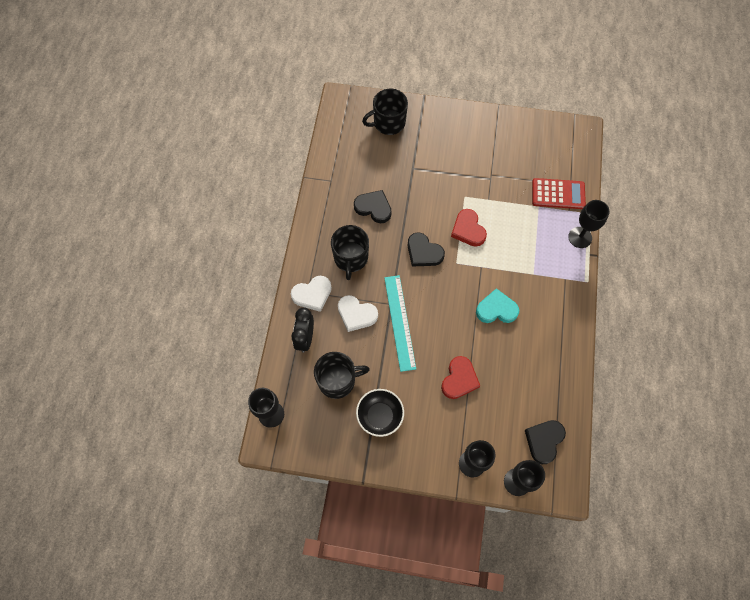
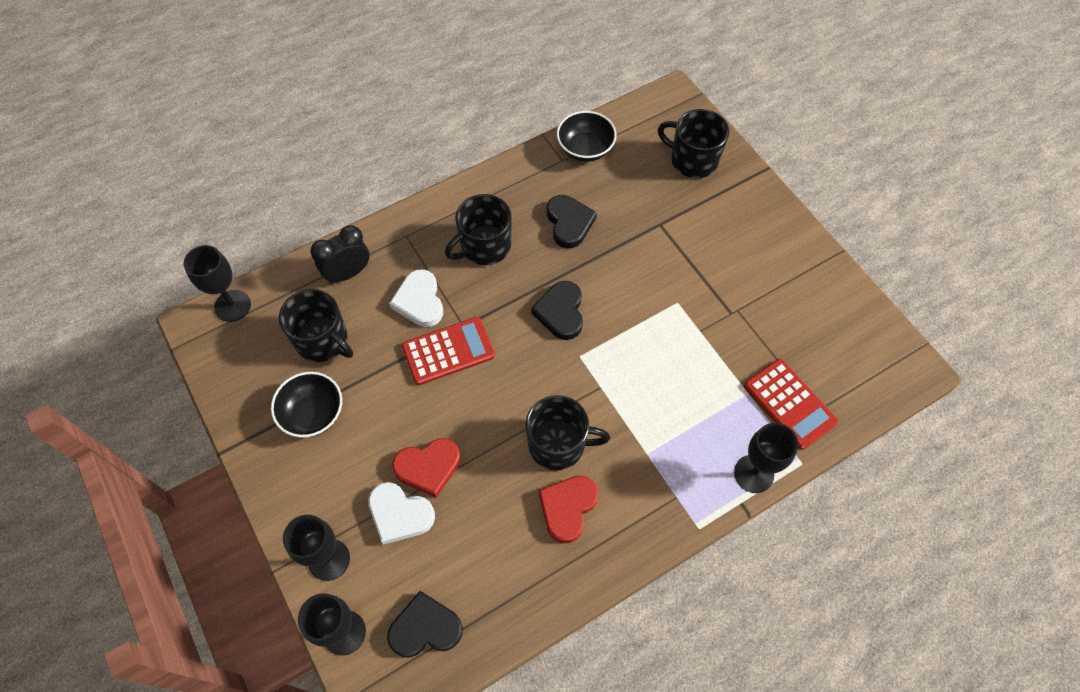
camera: 50 degrees right, 5 degrees down
(312, 294) = (407, 242): white heart -> white heart (400, 514)
(334, 165) = (585, 149): none -> black bowl
(399, 322) = (448, 351): turquoise ruler -> red calculator
(468, 230) = (636, 338): red heart -> red heart (567, 508)
(496, 309) = (558, 444): turquoise heart -> black mug

